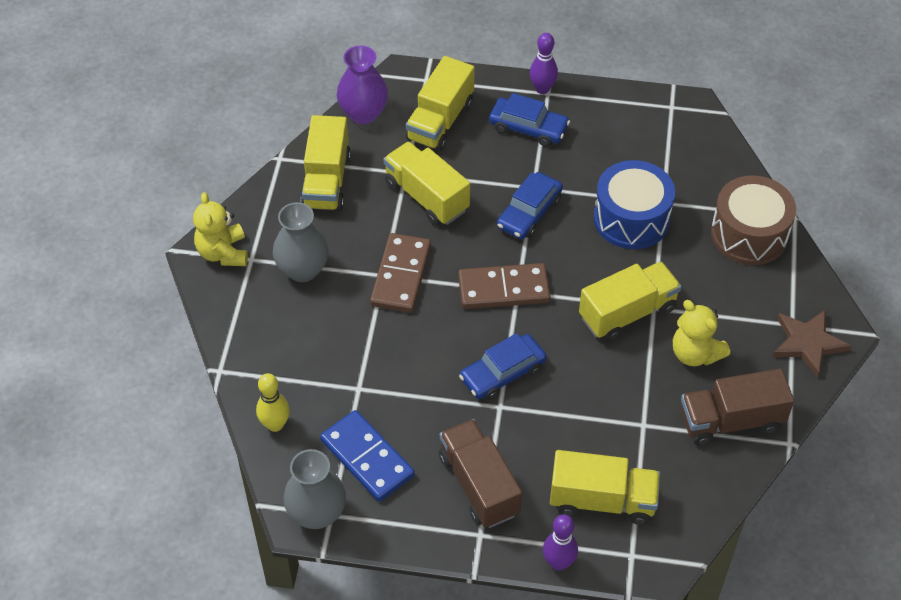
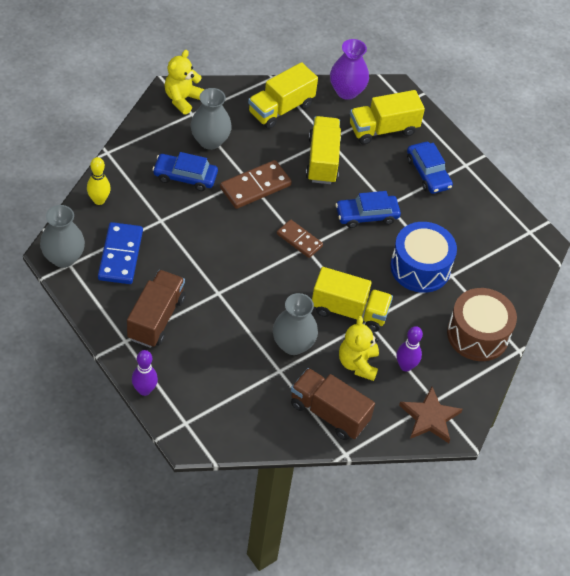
camera: 40 degrees right, 0 degrees up
(502, 373) = (241, 279): blue car -> blue car (185, 176)
(503, 289) = (299, 240): brown domino -> brown domino, size x0.65
(542, 89) = (465, 160): purple bowling pin -> purple bowling pin (405, 366)
(602, 500) = (207, 384): yellow truck -> none
(623, 389) = (293, 344): none -> grey vase

